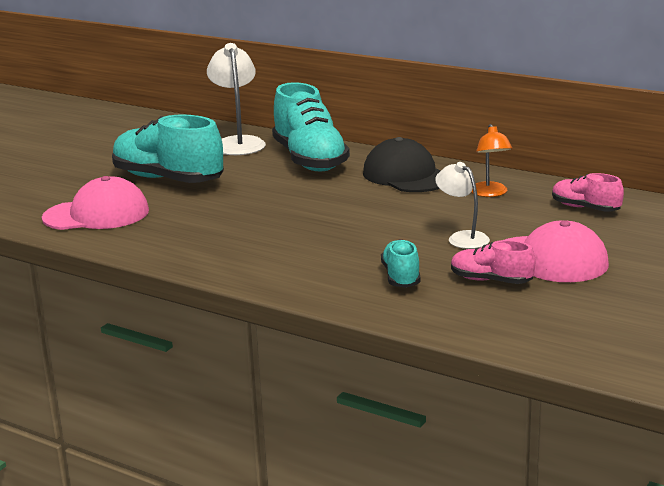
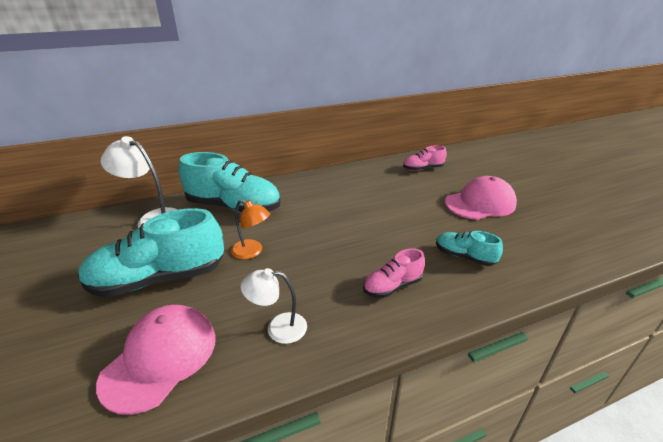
camera: 55 degrees left, 10 degrees up
(406, 176) = (312, 190): black cap -> none
(462, 238) = (424, 213): white lamp -> white lamp (278, 328)
(490, 193) = (372, 180): orange lamp -> orange lamp (252, 252)
(491, 281) = (495, 230): pink shoe -> pink shoe (392, 286)

